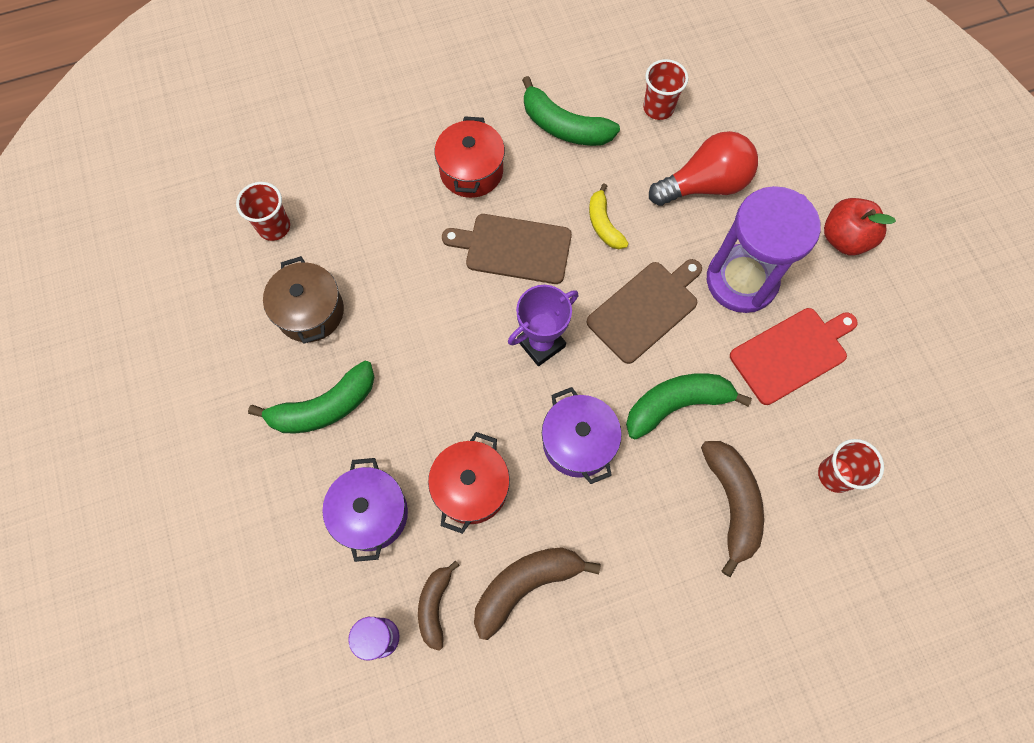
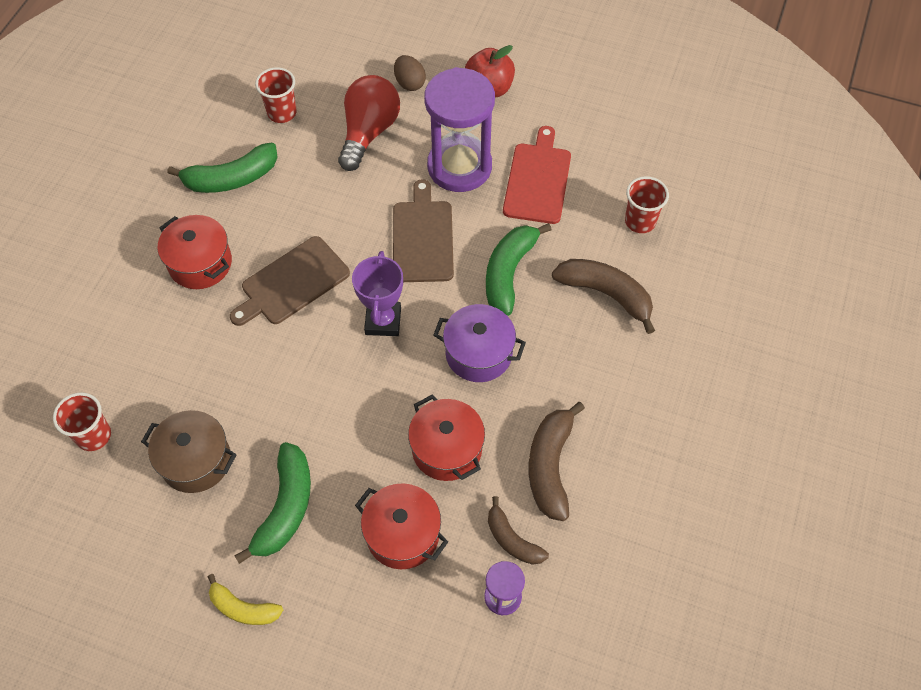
camera: 50 degrees left, 10 degrees down
(371, 513) = (402, 534): purple pot -> red pot
(603, 224) = (333, 213): yellow banana -> yellow banana (243, 608)
(784, 174) = (409, 83): none -> brown egg

